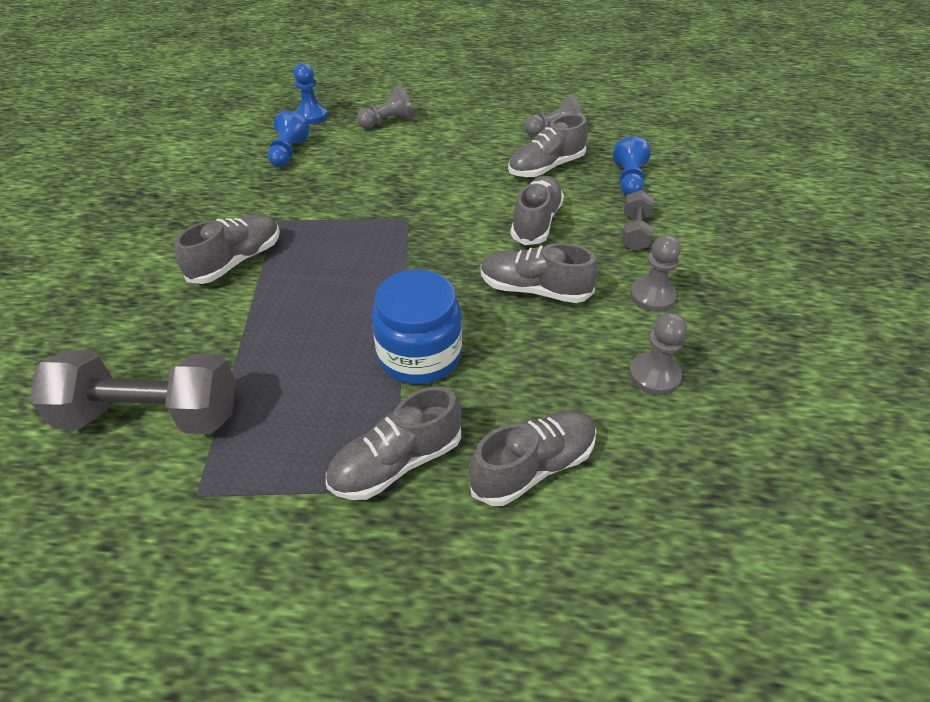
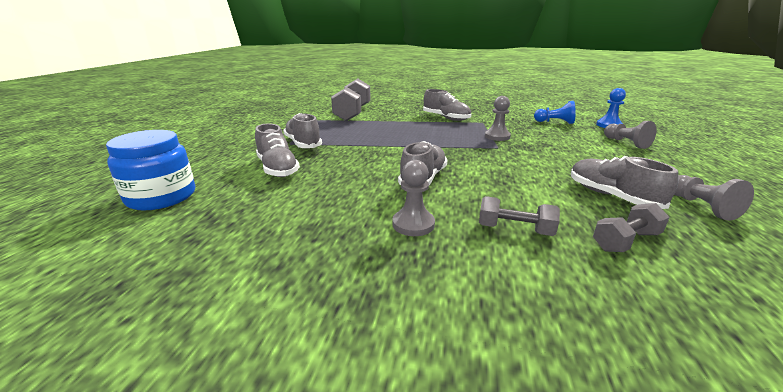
camera: 95 degrees right, 20 degrees down
(419, 355) = (369, 148): blue jar -> blue jar (161, 197)
(536, 222) = (511, 185): grey shoe -> none
(629, 180) = (625, 241): blue pawn -> grey dumbbell
(654, 375) = (321, 211): grey pawn -> grey pawn (497, 136)

